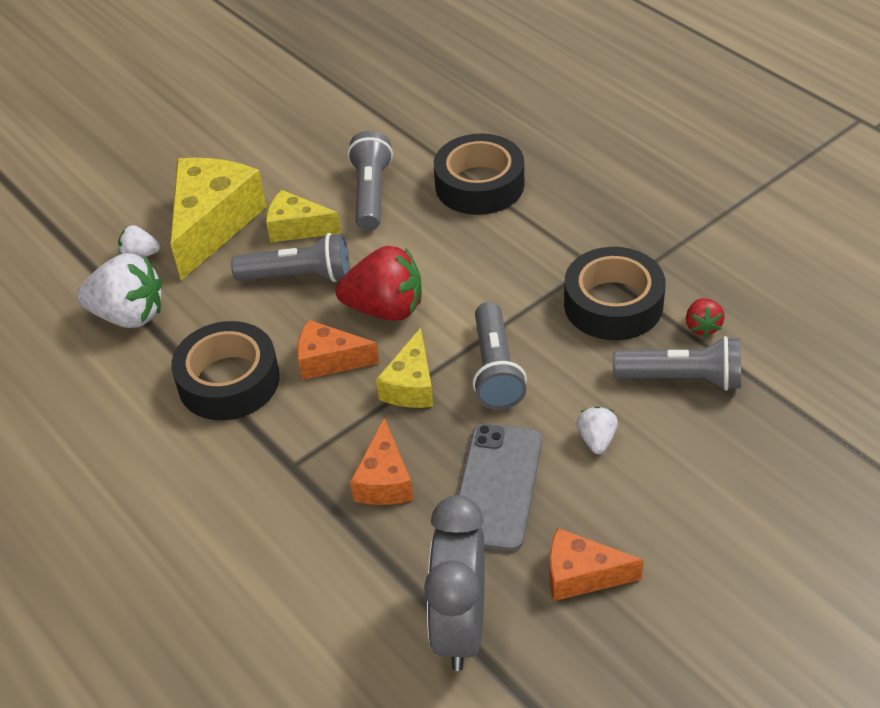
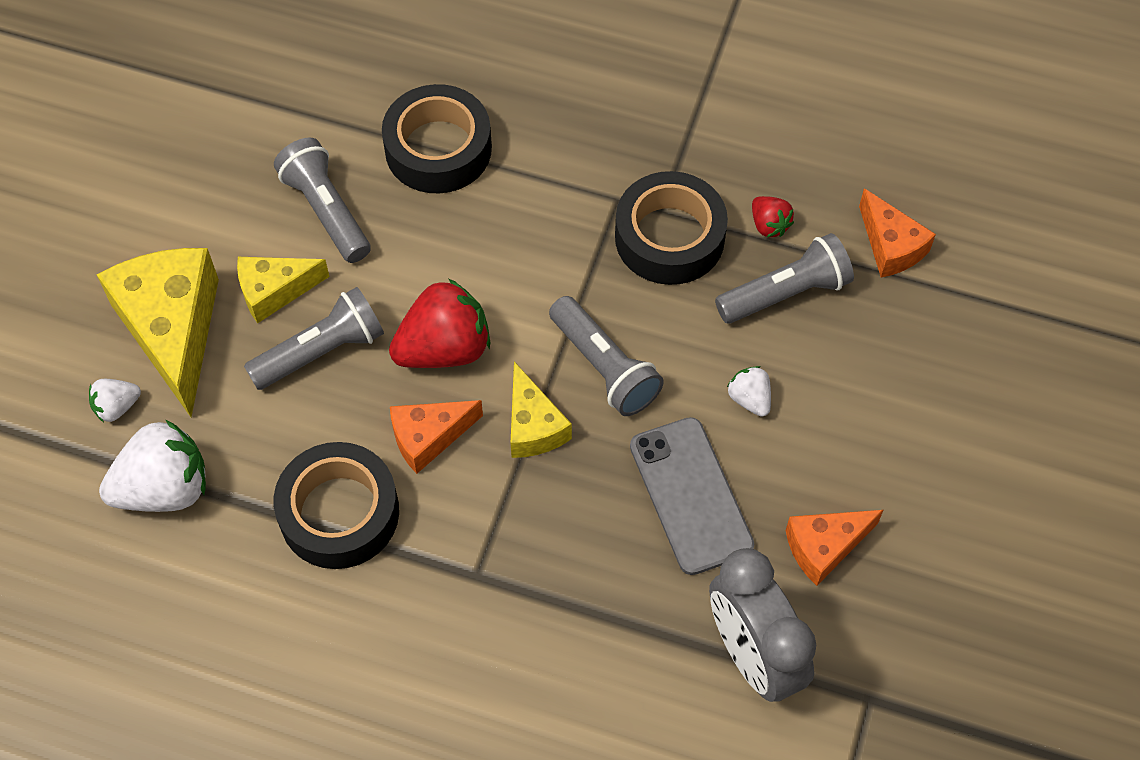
camera: 35 degrees left, 15 degrees up
(384, 480) = (580, 544): orange cheese -> orange cheese (890, 246)

